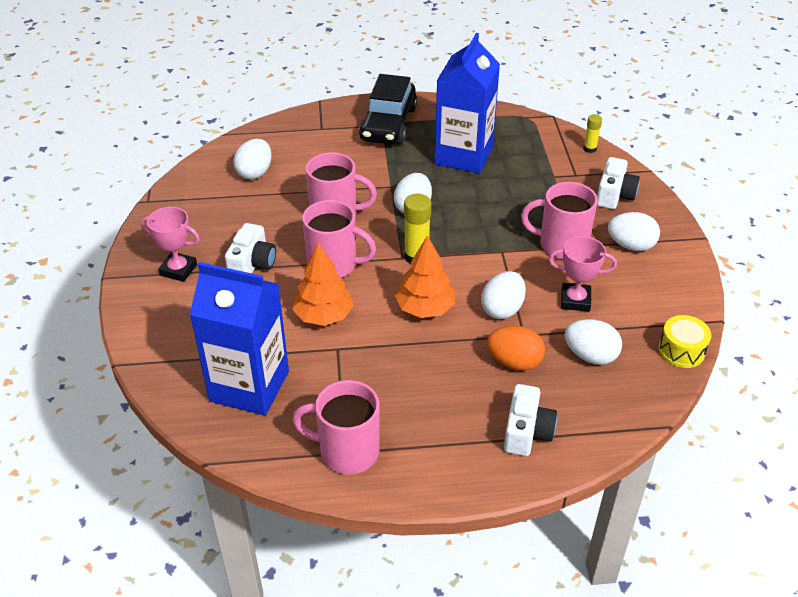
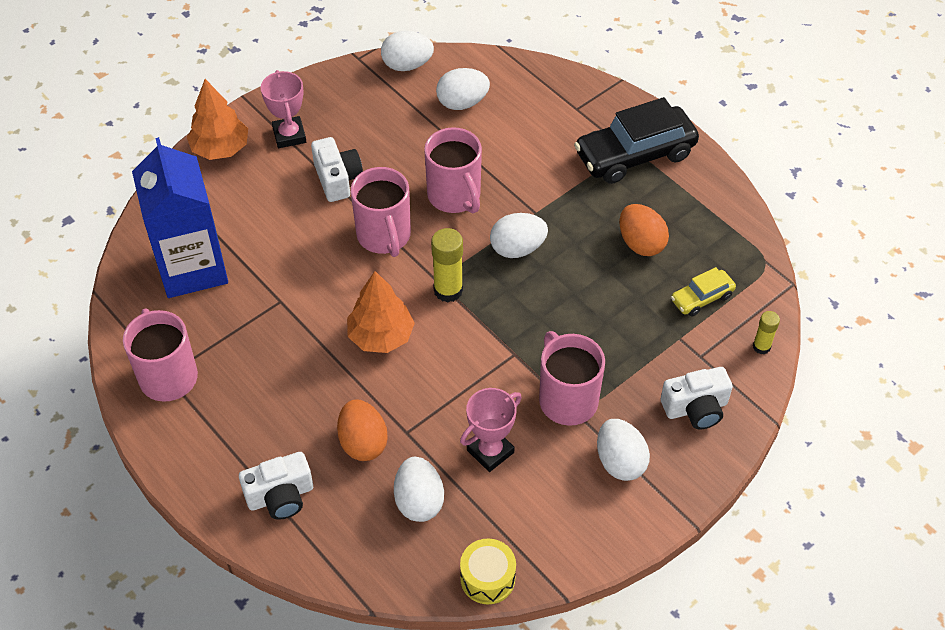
camera: 55 degrees right, 10 degrees up
(252, 264) = (337, 179): white camera -> white camera turned 90 degrees counterclockwise
(323, 315) = (312, 267): orange tree -> orange tree (220, 149)
(463, 155) = (641, 243): blue carton -> orange egg
(502, 309) = (428, 397): white egg -> white egg (407, 65)
(531, 153) = (702, 298): none -> yellow car
(575, 300) = (490, 451): pink trophy -> pink trophy turned 75 degrees clockwise

